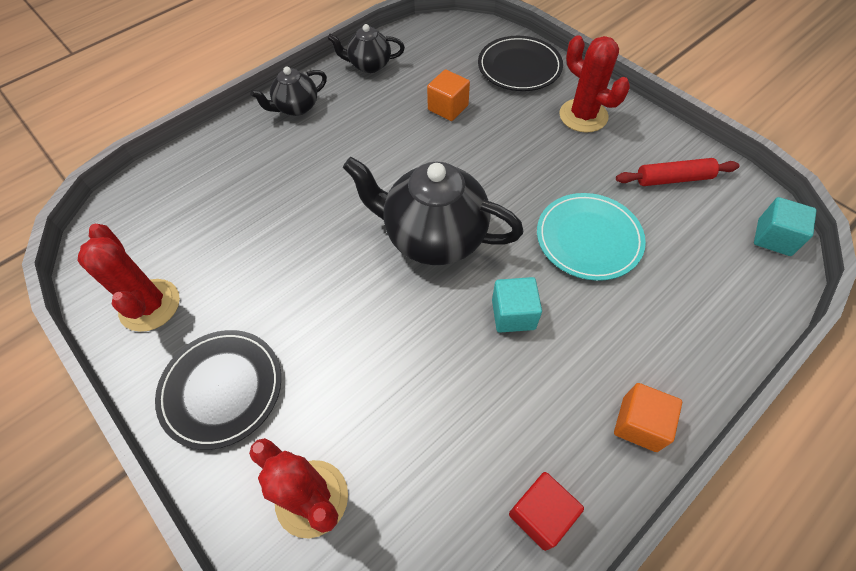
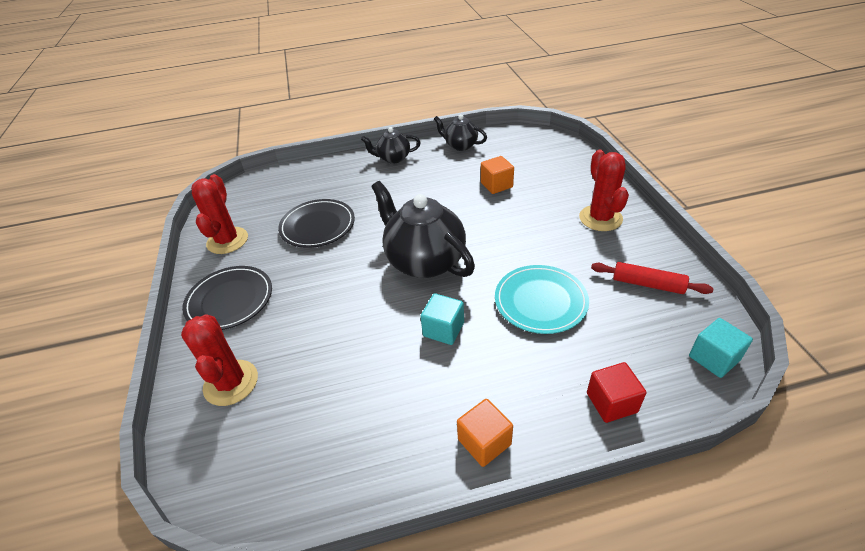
camera: 30 degrees right, 15 degrees down
(519, 67) = (572, 173): black plate -> black plate (317, 226)
(540, 514) = (363, 465): red cube -> red cube (611, 402)

